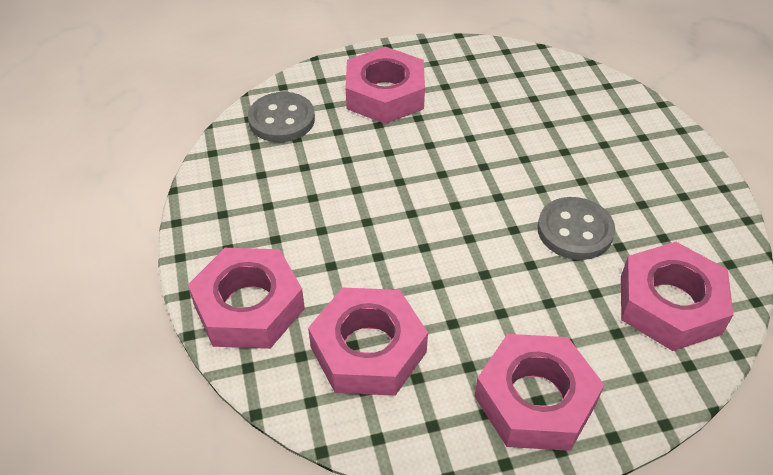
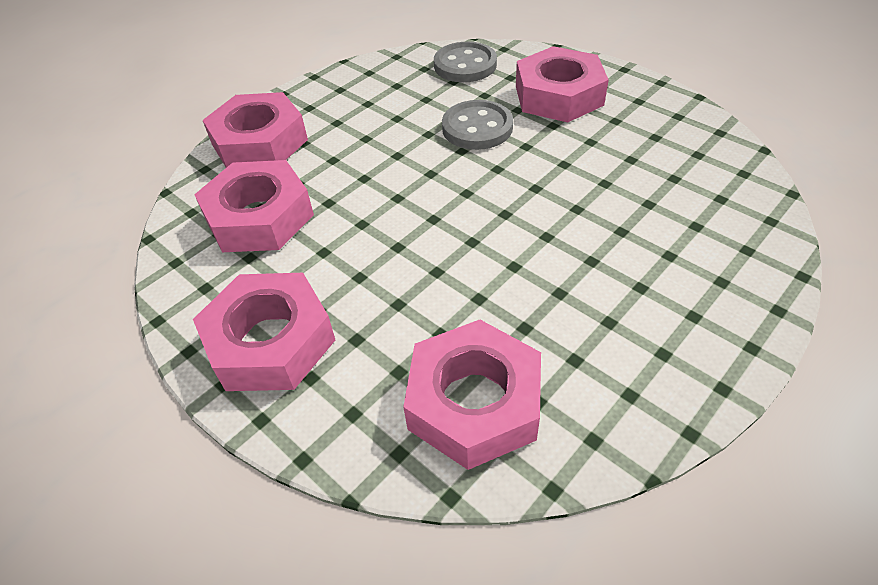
camera: 60 degrees right, 0 degrees up
(575, 231) = (511, 283): grey button -> grey button (477, 128)

